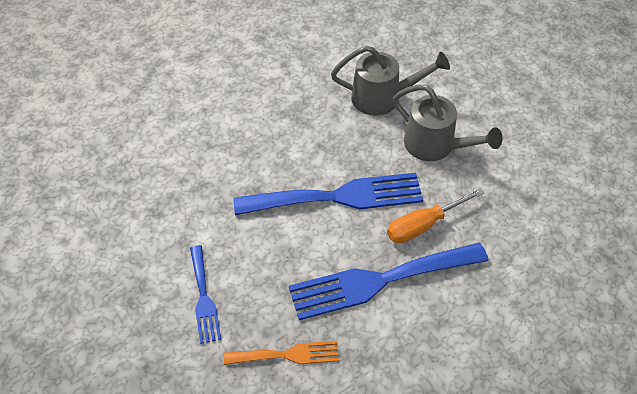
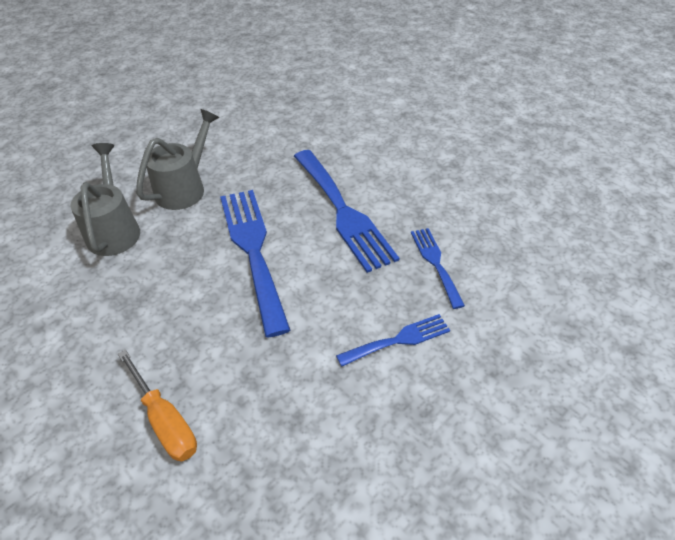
camera: 100 degrees left, 5 degrees down
(287, 355) = (435, 263): orange fork -> blue fork
(423, 225) = (279, 190): orange screwdriver -> orange screwdriver (165, 420)

